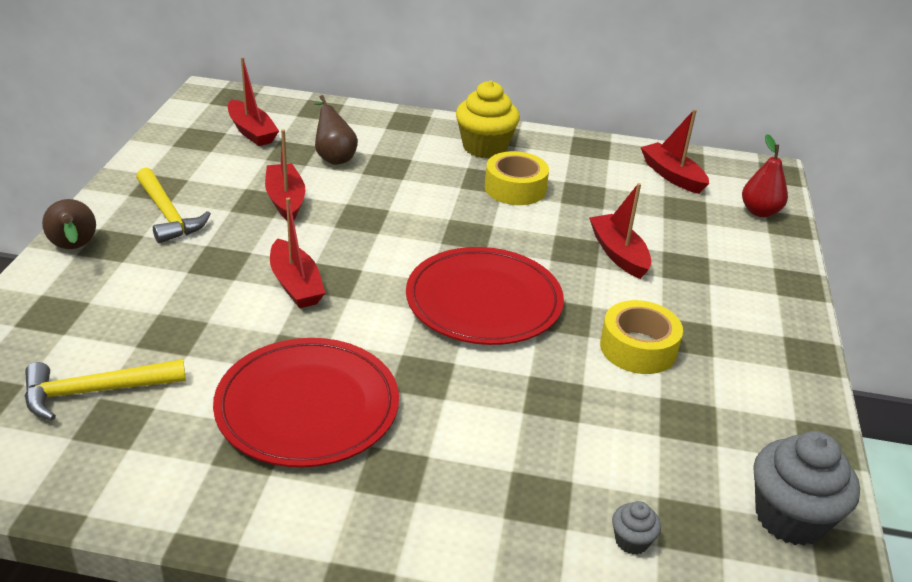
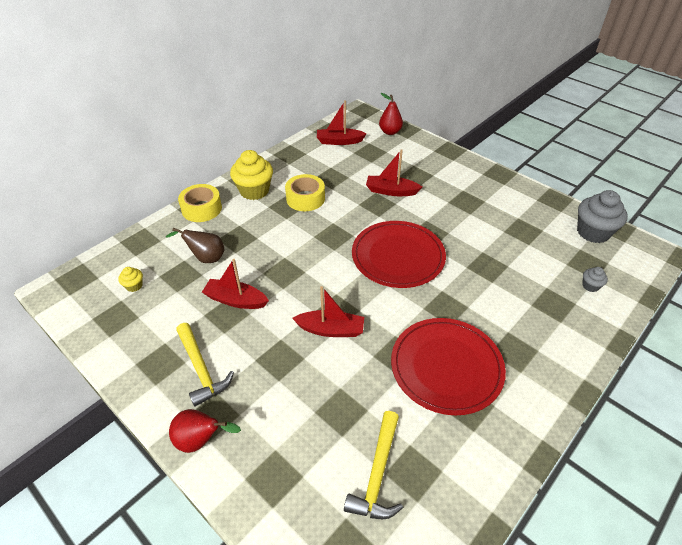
camera: 55 degrees left, 10 degrees up
(74, 248) = (201, 440): brown pear -> red pear
(168, 214) = (201, 369): yellow hammer -> yellow hammer turned 60 degrees clockwise
(251, 131) = (134, 286): red boat -> yellow cupcake
(638, 348) = (467, 221): yellow tape -> yellow tape (201, 209)

